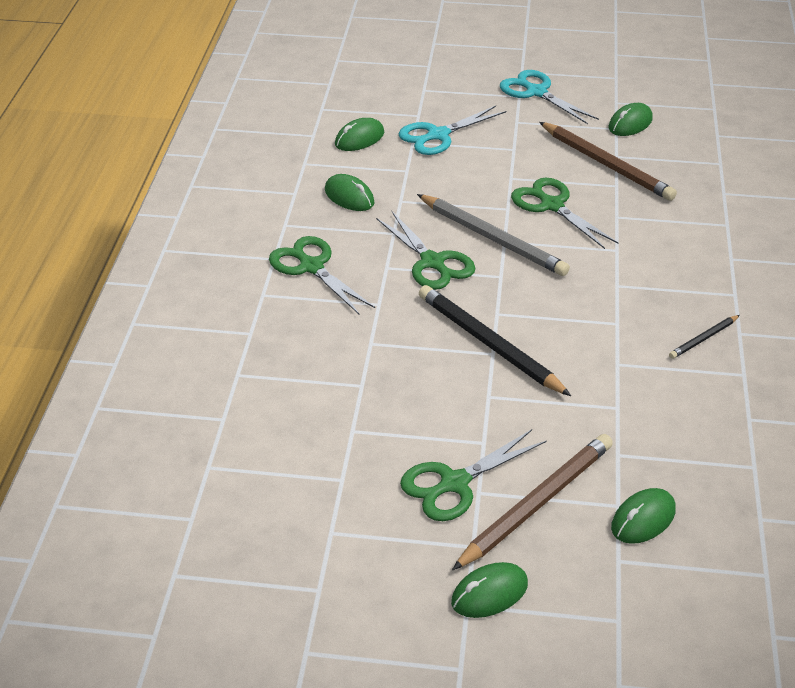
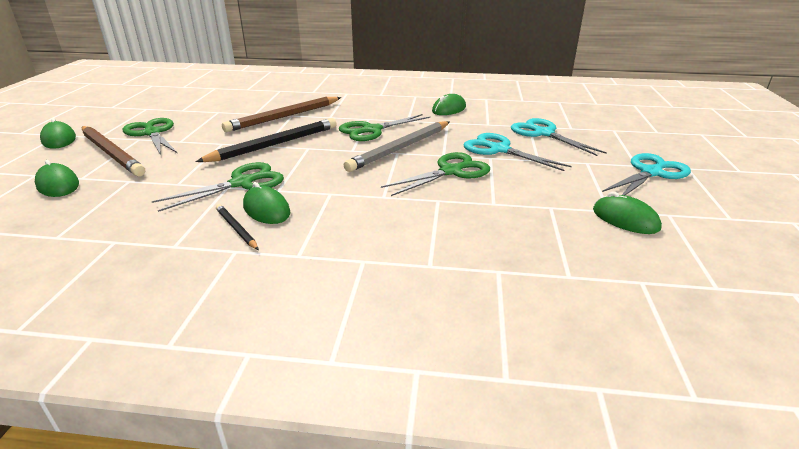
camera: 90 degrees right, 10 degrees down
(311, 267) = (371, 102): green scissors -> green scissors (242, 183)
(359, 139) = (524, 111): green mouse -> green mouse (266, 209)
(489, 170) = (499, 150): none -> turquoise scissors
(606, 164) = (530, 200): brown pencil -> brown pencil (284, 117)

